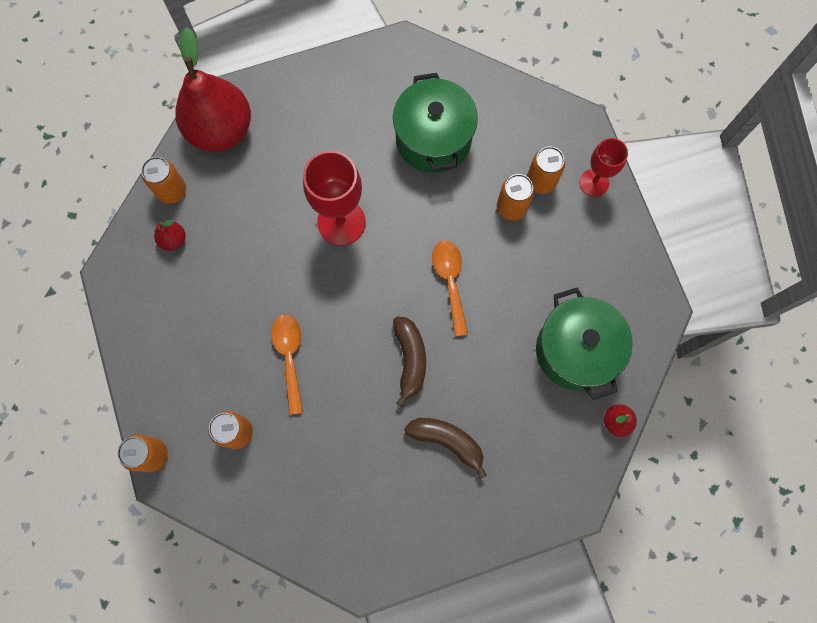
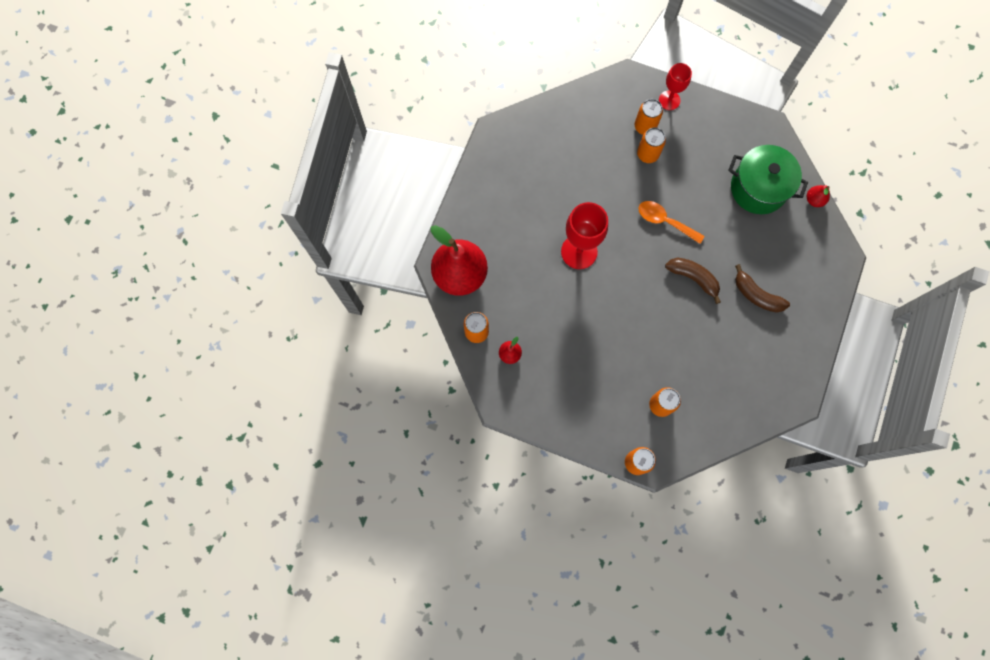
camera: 50 degrees left, 0 degrees up
(289, 357) = (638, 342): orange spoon -> none
(433, 139) = (570, 162): green pot -> none
(447, 441) = (756, 295): brown banana -> brown banana turned 120 degrees counterclockwise

